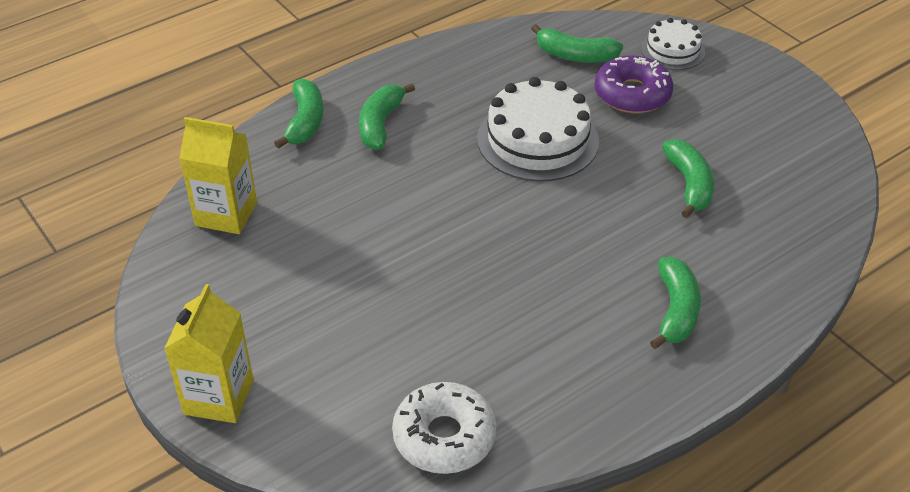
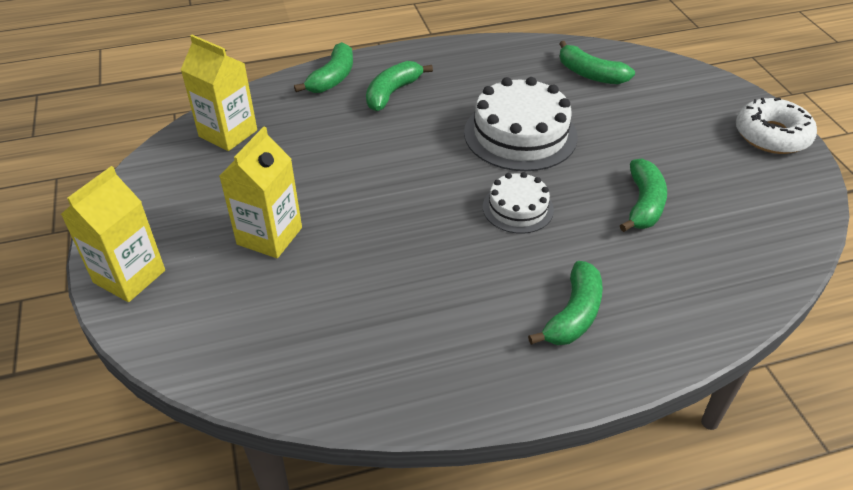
camera: 20 degrees right, 0 degrees up
(341, 314) = (269, 236): none -> yellow carton
(444, 436) = (294, 368): white donut -> white donut (771, 135)
(632, 94) = (627, 115): purple donut -> none
(672, 50) = (683, 88): white cake -> white cake (518, 208)

